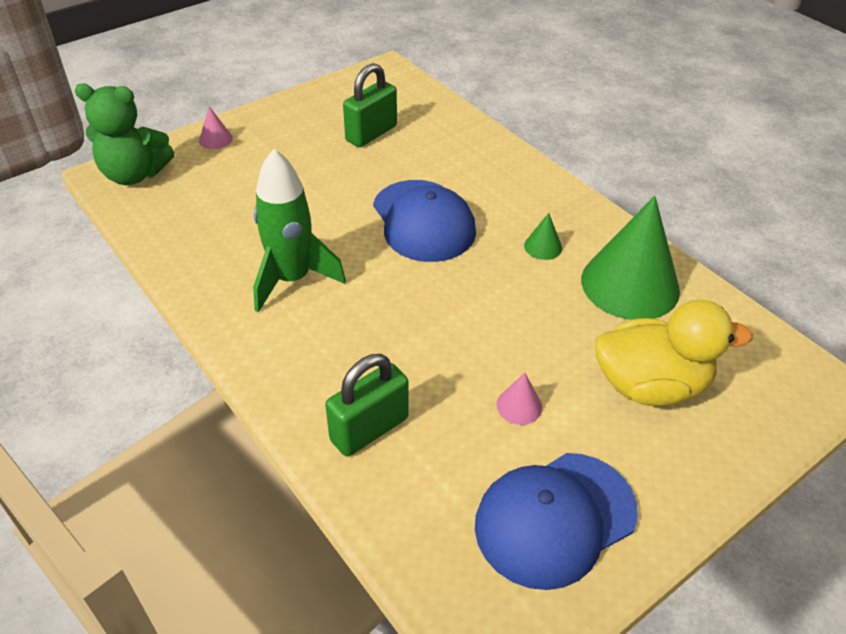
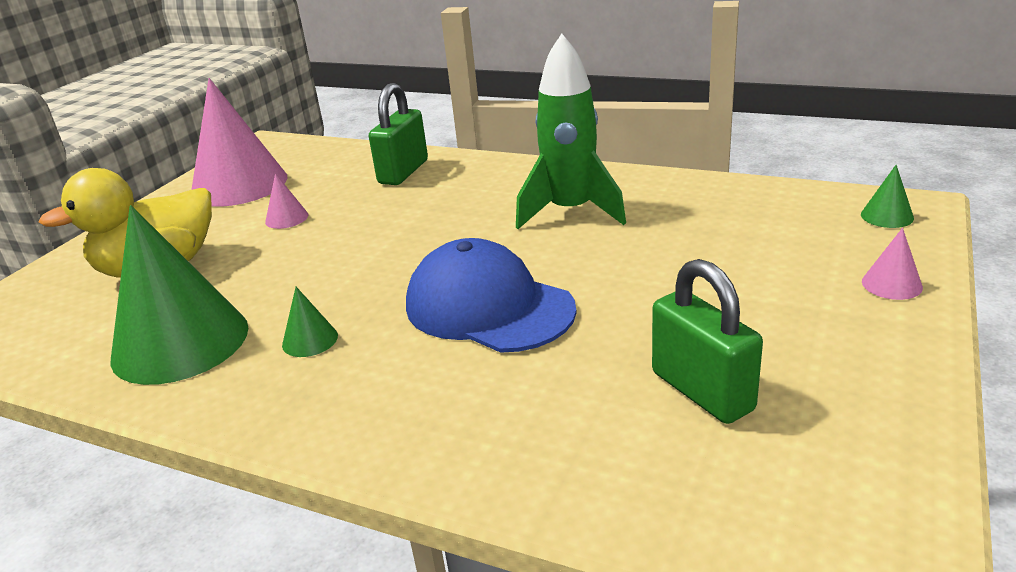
camera: 155 degrees right, 15 degrees down
(134, 174) = (887, 216): green teddy bear -> green cone
(371, 133) = (702, 391): green padlock -> green padlock turned 45 degrees counterclockwise
(555, 519) = (239, 185): blue cap -> pink cone

